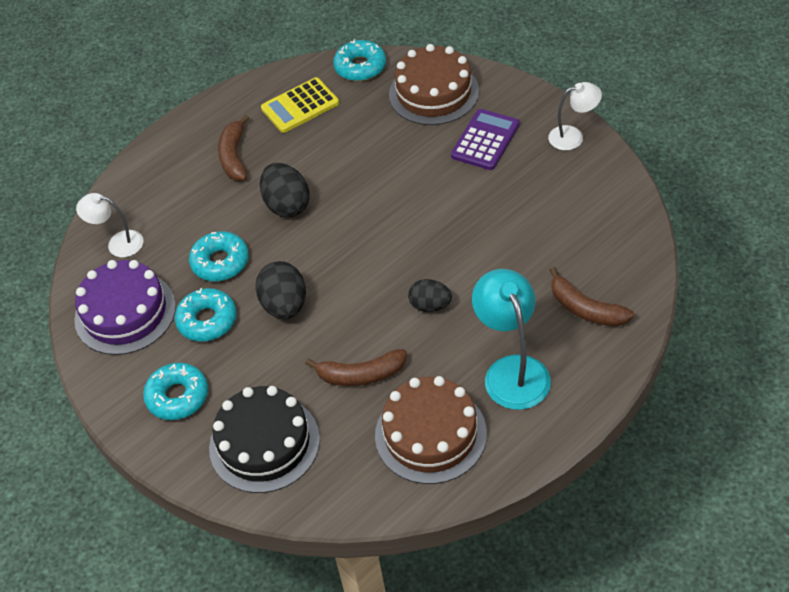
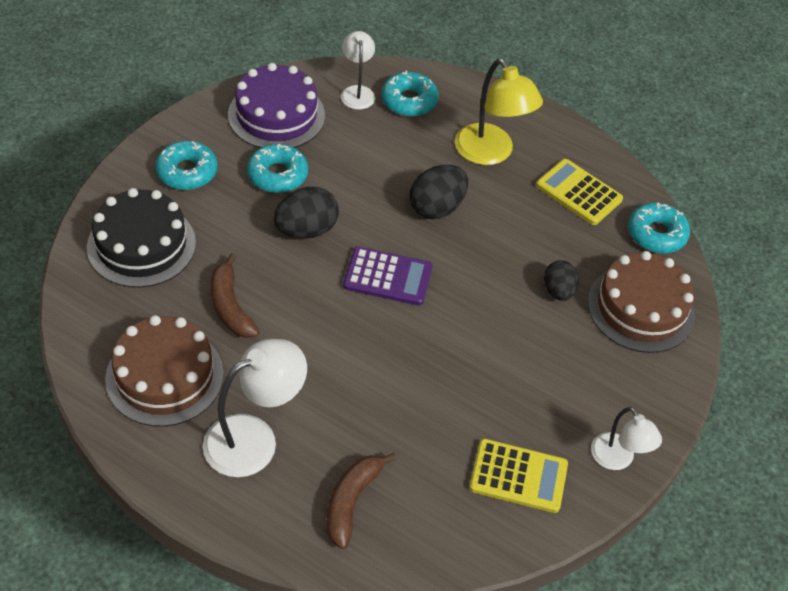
camera: 65 degrees right, 0 degrees up
(220, 262) = (350, 170): turquoise donut -> turquoise donut (409, 101)
(234, 156) = (490, 153): brown banana -> yellow lamp
(430, 305) = (328, 351): black egg -> black egg (558, 291)
(485, 140) = (582, 369): purple calculator -> purple calculator (388, 277)
(512, 370) = (254, 438): turquoise lamp -> white lamp
(579, 198) = (518, 476): none -> yellow calculator

